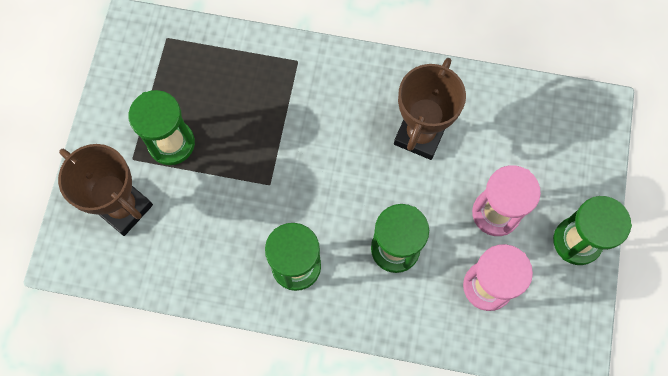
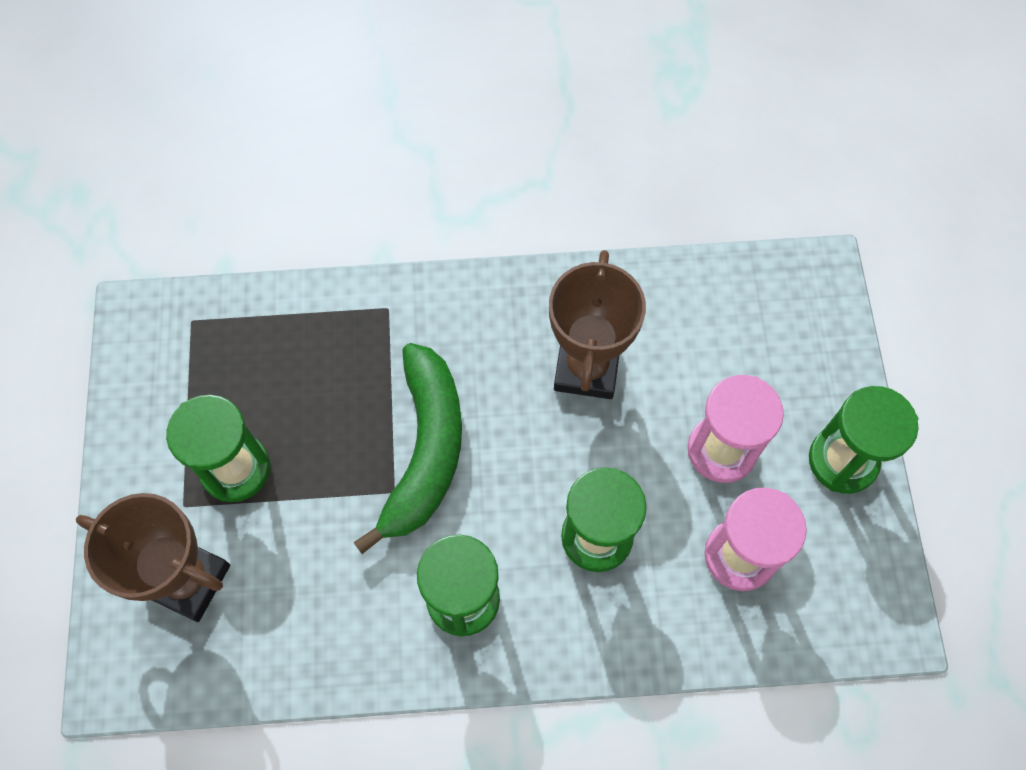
camera: 15 degrees left, 5 degrees down
(297, 163) = (425, 450): none -> green banana

